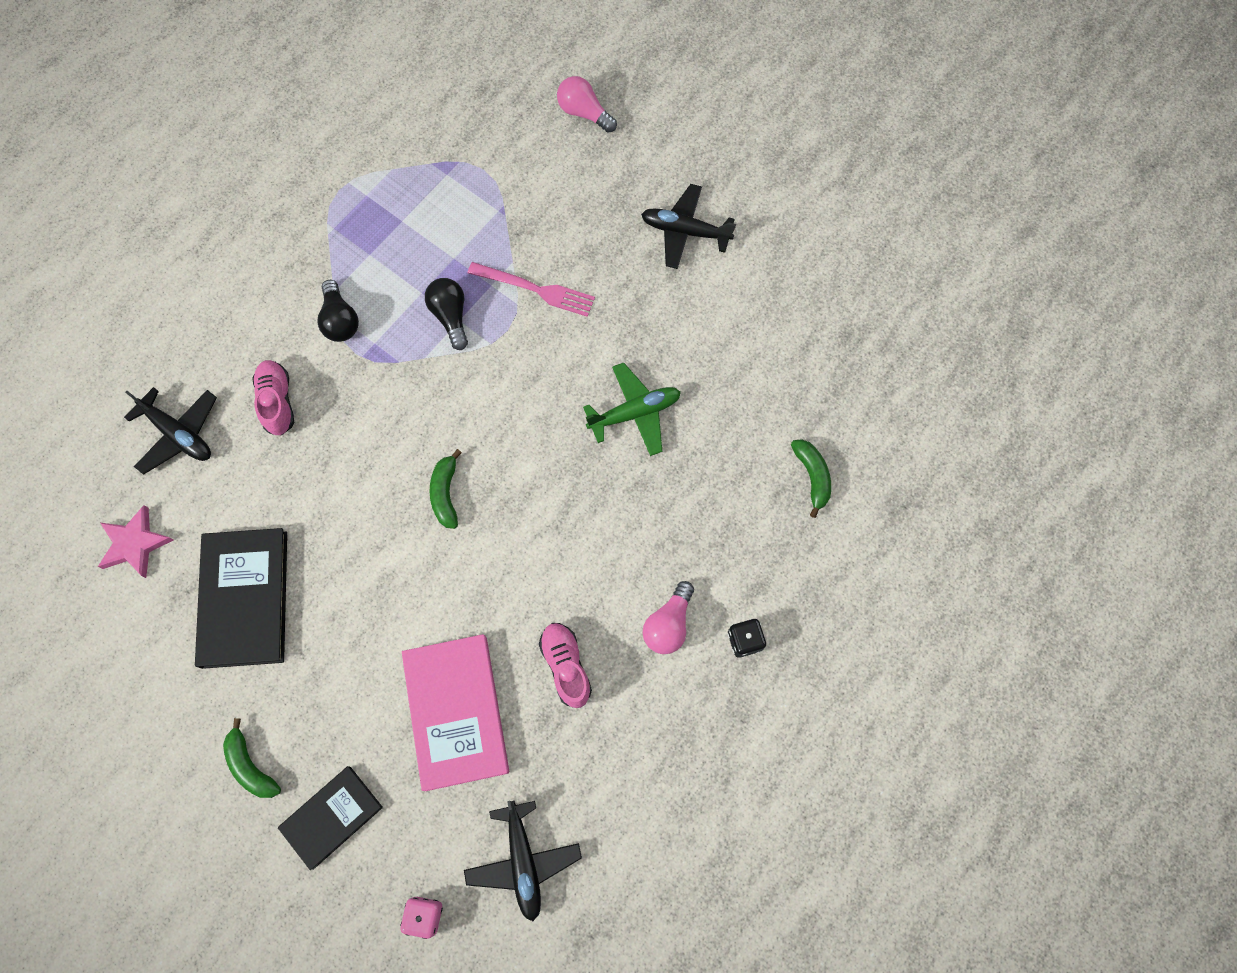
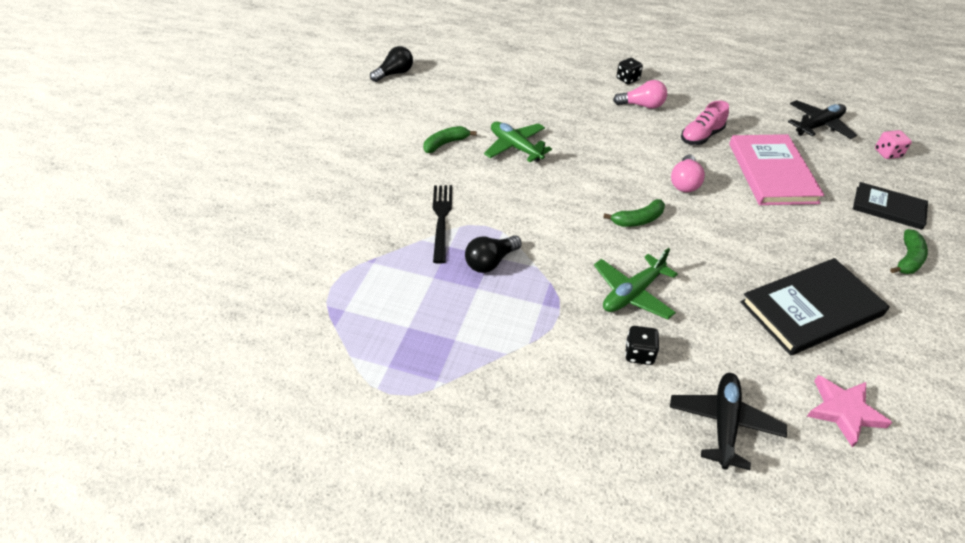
camera: 110 degrees left, 25 degrees down
(277, 402) = (639, 354): pink shoe -> black dice
(340, 320) = (534, 336): black light bulb -> black light bulb (395, 74)
(347, 433) = (632, 293): none -> green plane
(456, 712) = (771, 172): pink book -> pink book turned 60 degrees counterclockwise
(535, 289) = (441, 219): pink fork -> black fork
(584, 113) = (253, 236): pink light bulb -> pink light bulb (684, 182)
(685, 231) = (357, 156): black plane -> none
(812, 477) = (513, 75): green banana -> green banana (446, 144)

